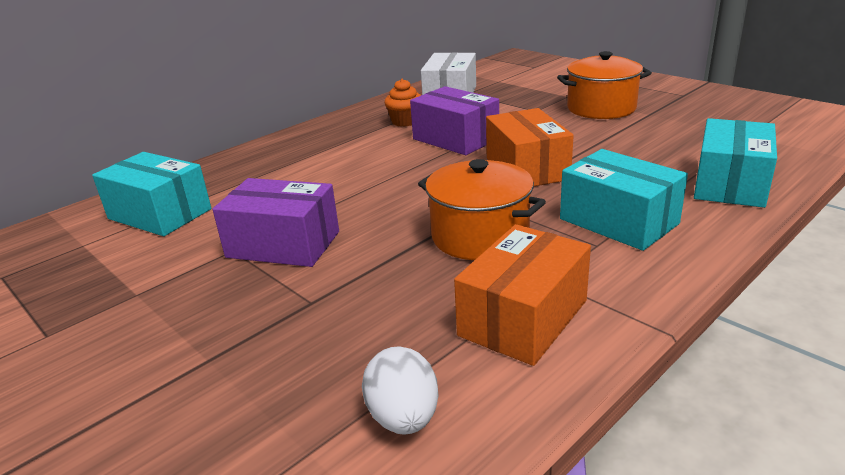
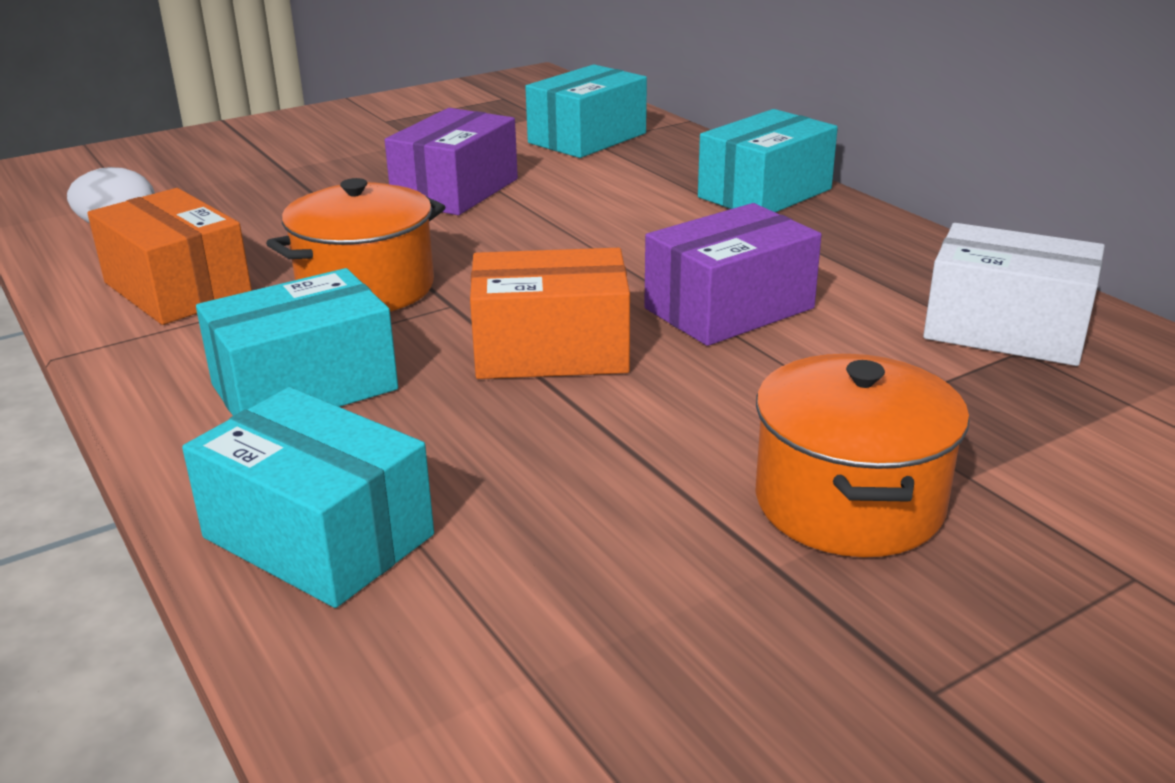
camera: 100 degrees right, 0 degrees up
(291, 146) = (765, 193): none -> turquoise box
(405, 121) = (846, 274): orange cupcake -> none

